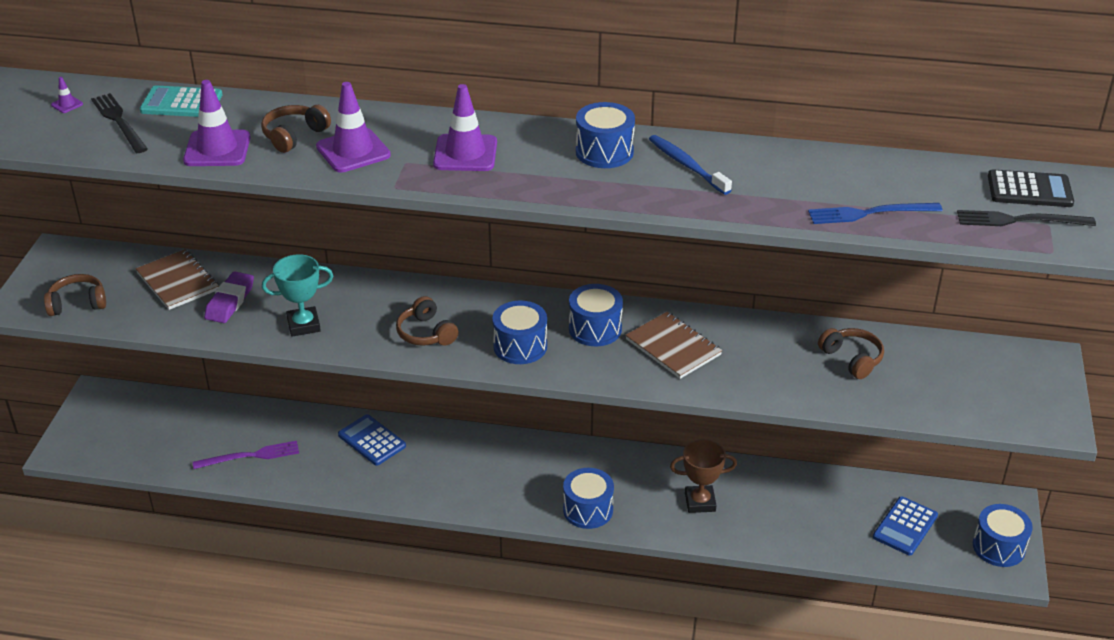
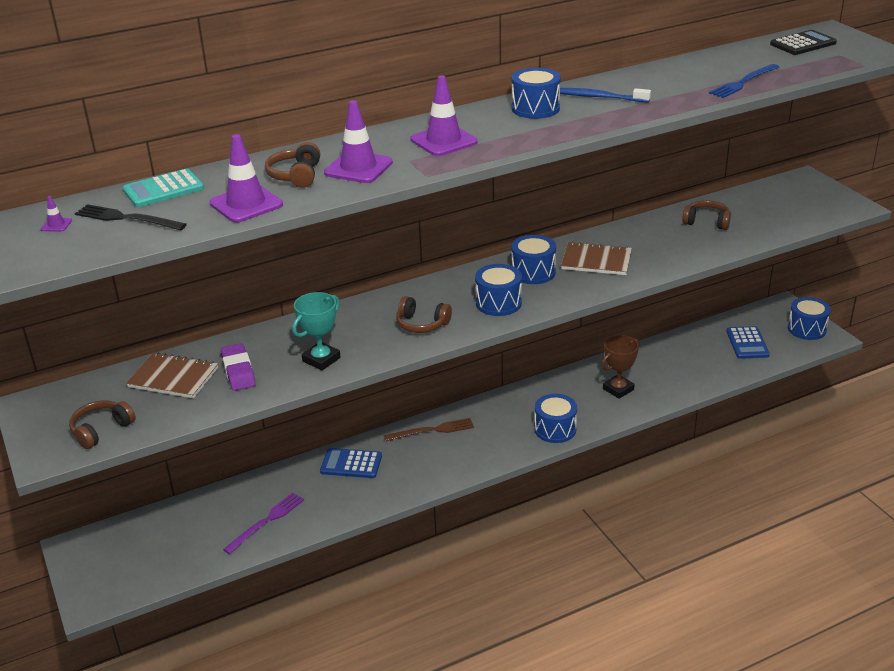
camera: 35 degrees left, 5 degrees down
(475, 447) = (432, 430): none -> brown fork
(1019, 220) = (823, 58): black fork -> none

